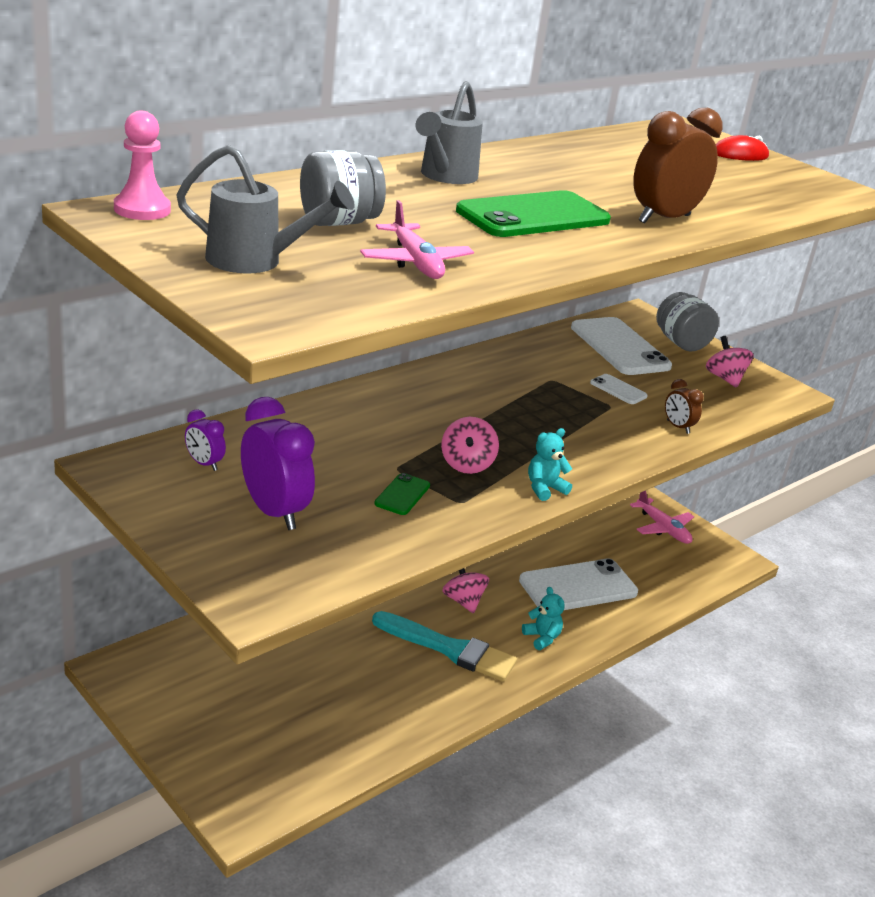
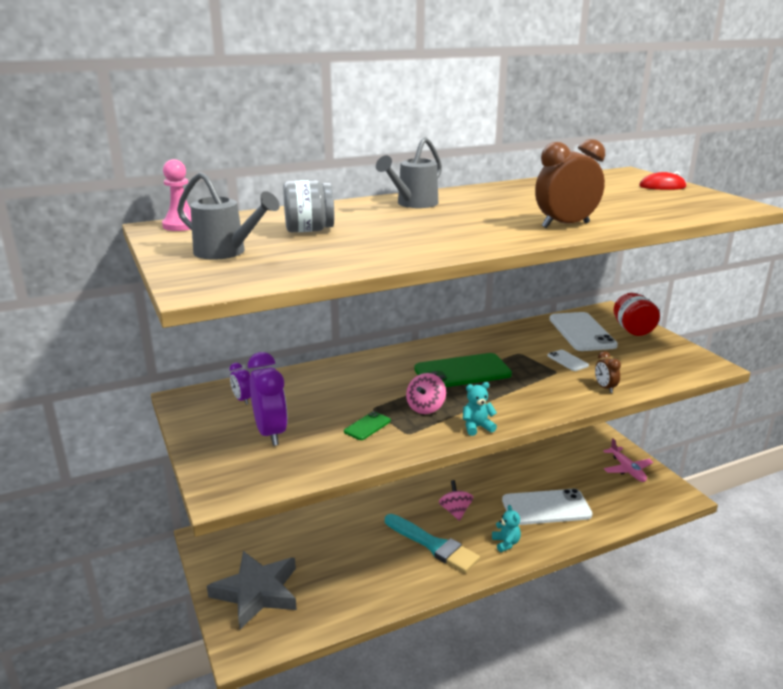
camera: 20 degrees right, 5 degrees down
(231, 737) = (257, 592): none -> grey star
(415, 262) = (342, 252): pink plane -> none
(533, 216) = (459, 225): green phone -> green phone (462, 372)
(681, 343) = (633, 330): grey jar -> red jar
(725, 378) = (659, 355): pink spinning top -> none

